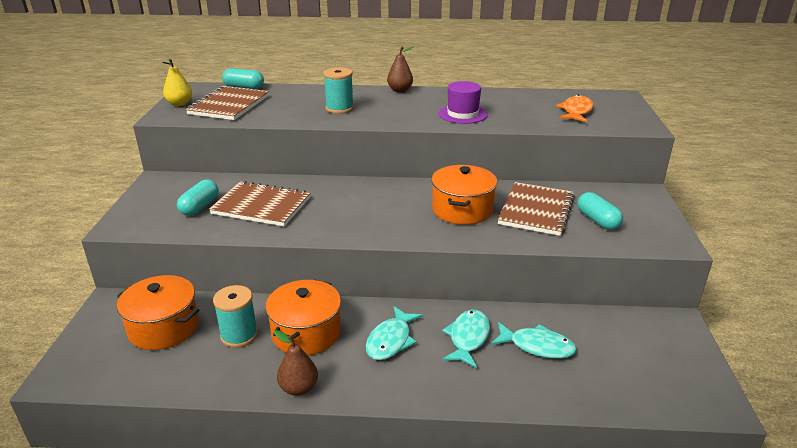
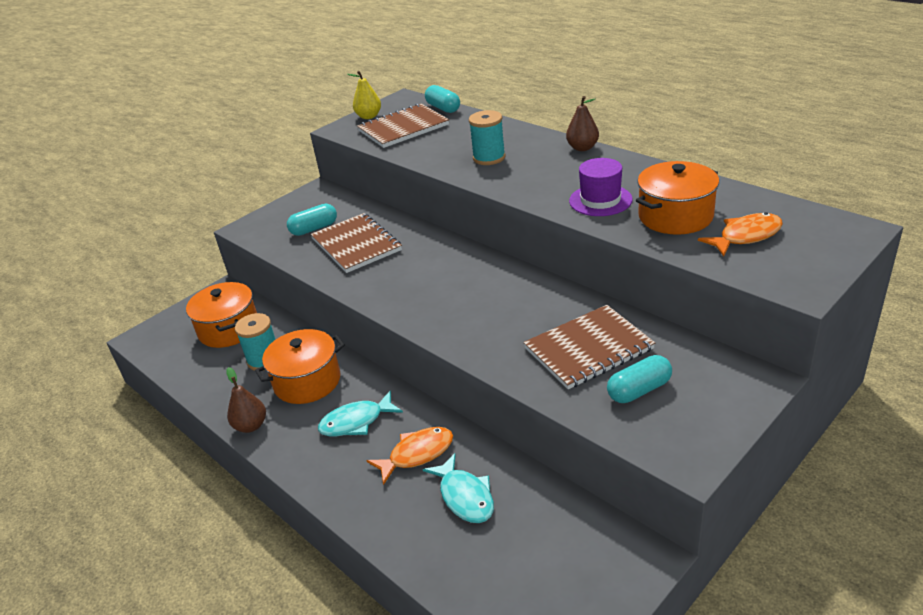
camera: 45 degrees right, 5 degrees up
(462, 210) = (514, 317): orange pot -> orange pot (675, 216)
(468, 338) = (417, 454): turquoise fish -> orange fish
(597, 220) = (639, 390): turquoise capsule -> turquoise capsule turned 45 degrees clockwise

